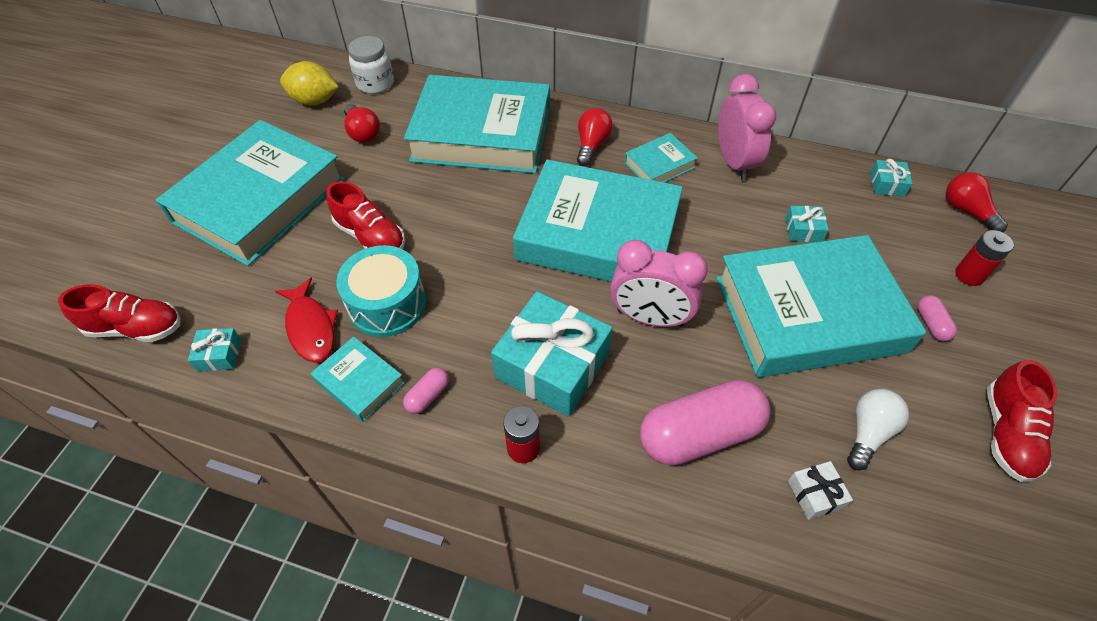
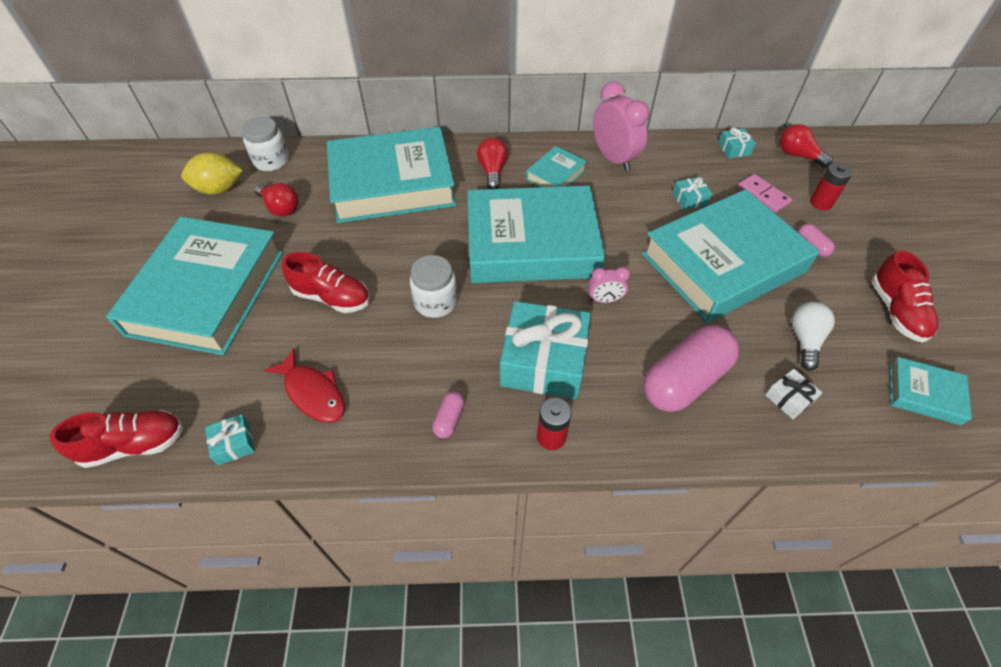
camera: 20 degrees left, 0 degrees up
(359, 382) = (382, 427): turquoise book -> turquoise book (924, 394)
(387, 304) = (375, 352): turquoise drum -> none
(469, 270) = (435, 302): none -> white jar
(650, 318) = (604, 300): pink clock -> pink clock, size x0.52
(898, 247) = (763, 195): none -> pink domino

